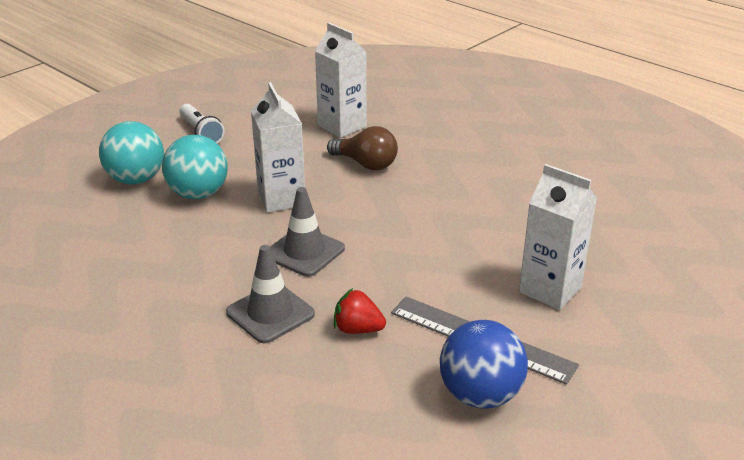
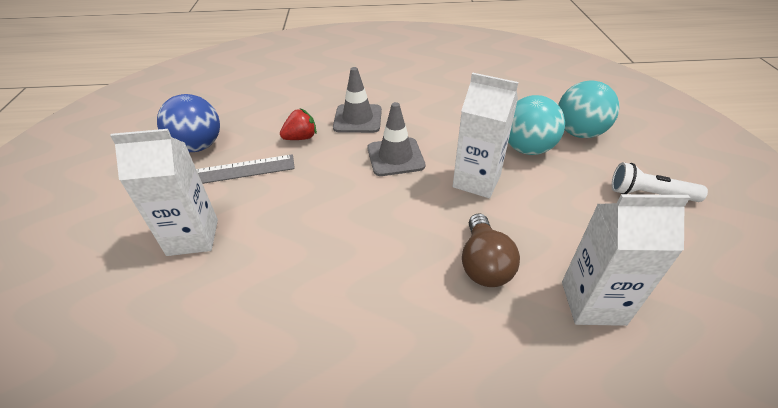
camera: 135 degrees right, 10 degrees up
(366, 164) = (484, 264): brown light bulb -> brown light bulb turned 75 degrees counterclockwise

